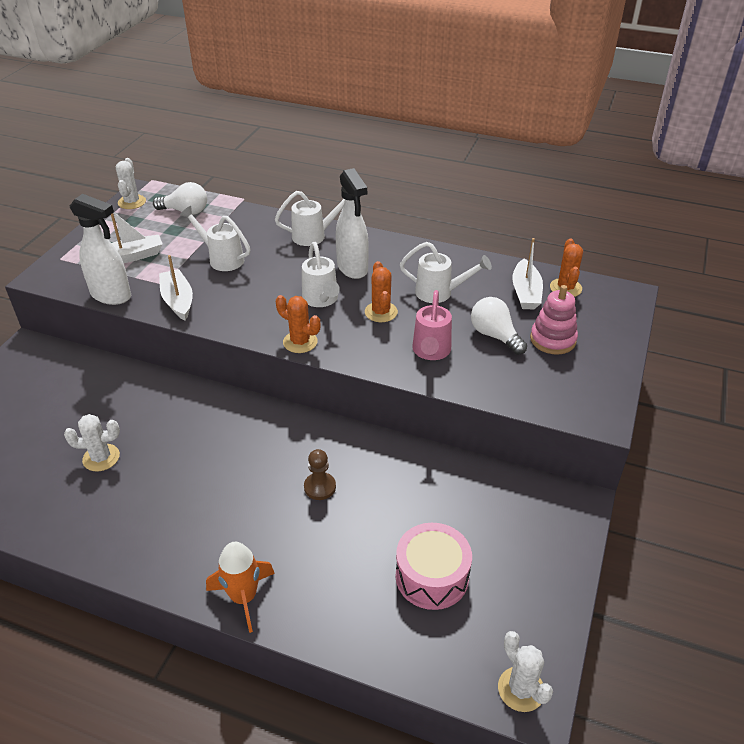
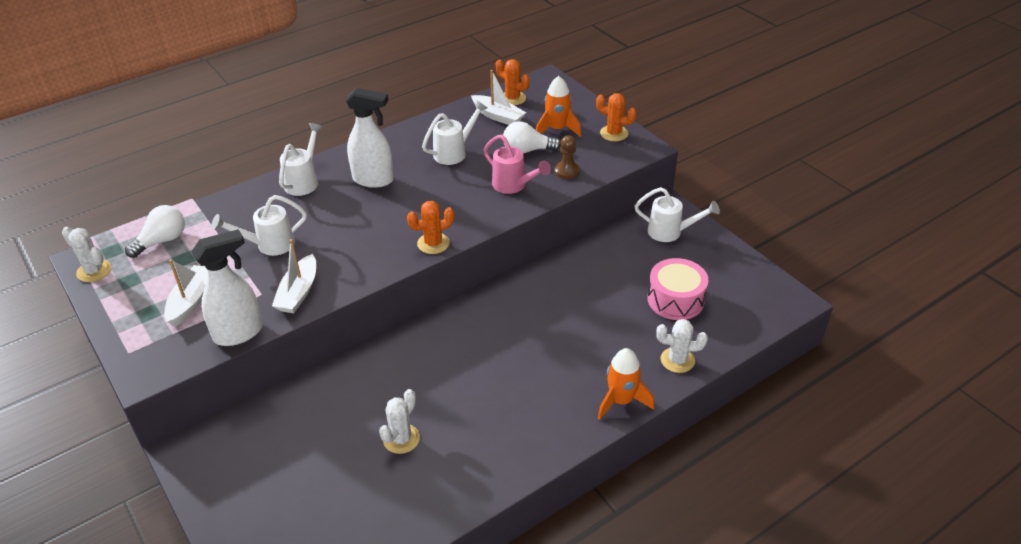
camera: 55 degrees left, 0 degrees up
(178, 300) = (298, 292): white boat -> white boat turned 90 degrees counterclockwise
(320, 487) = (553, 319): brown pawn -> brown pawn (567, 171)
(321, 300) = (395, 212): white watering can -> white watering can (671, 232)
(381, 312) = (444, 189): orange cactus -> orange cactus (614, 133)
(521, 689) = (781, 301): white cactus -> white cactus (677, 360)
(553, 339) = (557, 129): pink stacking toy -> orange rocket

